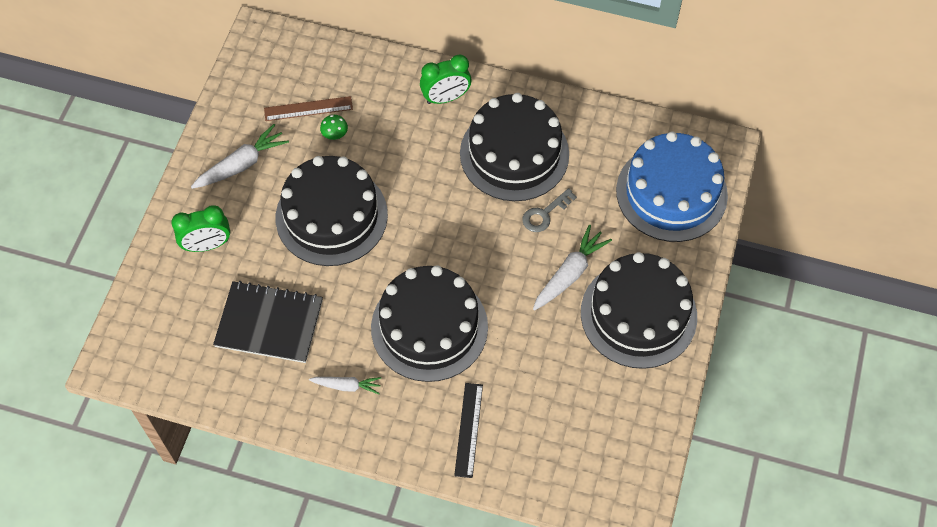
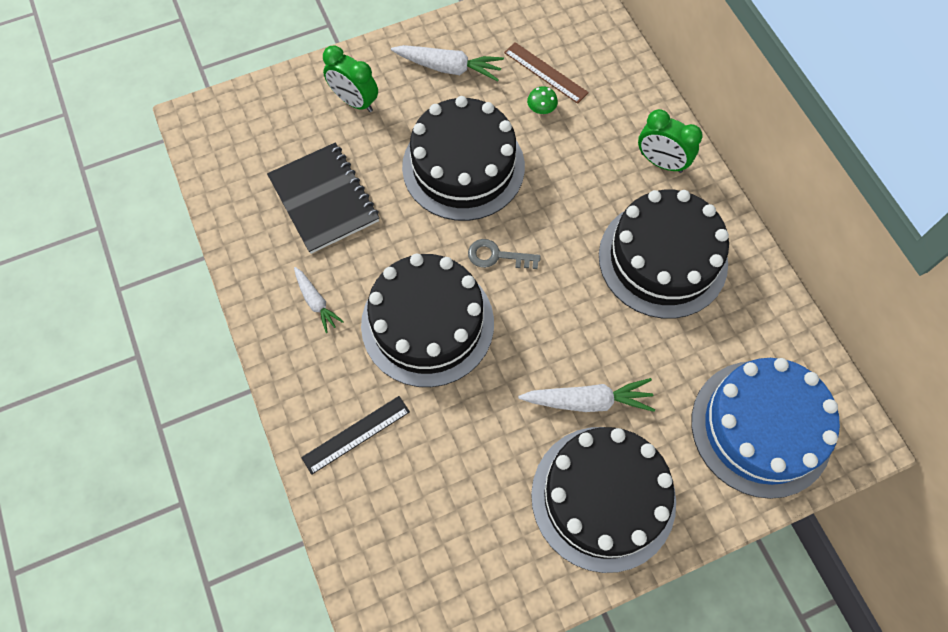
camera: 50 degrees right, 5 degrees up
(544, 214) = (627, 332): grey key -> grey key (497, 256)

